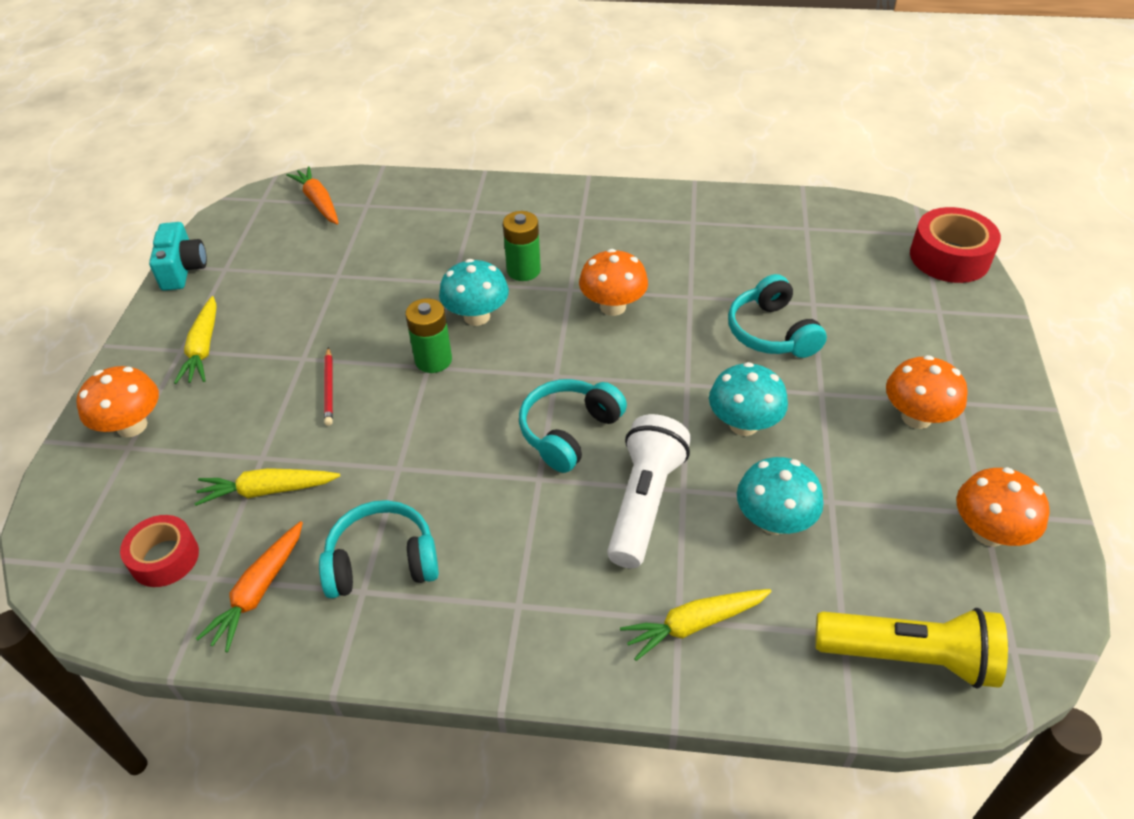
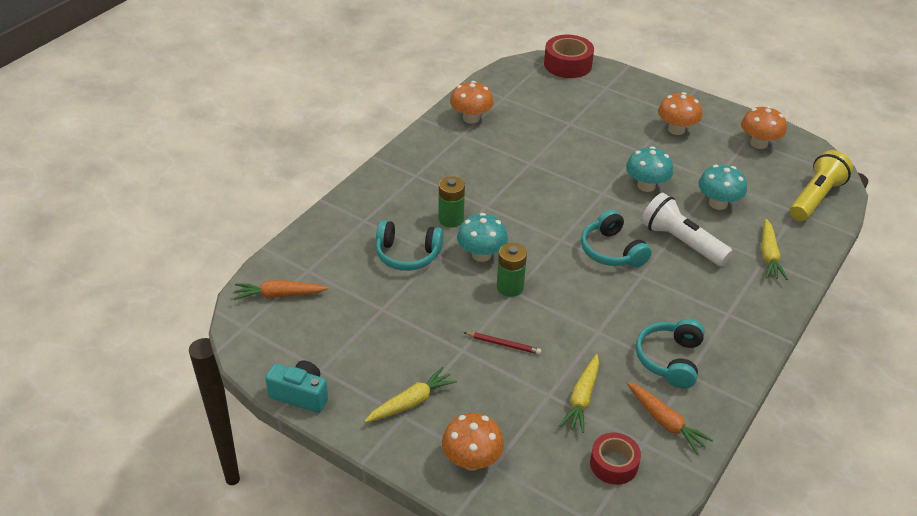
camera: 65 degrees left, 5 degrees down
(203, 348) = (411, 402): yellow carrot -> yellow carrot turned 60 degrees counterclockwise
(612, 306) = (516, 195): orange mushroom -> orange mushroom (471, 118)
(771, 332) = (582, 147): turquoise headphones -> turquoise headphones (407, 254)

